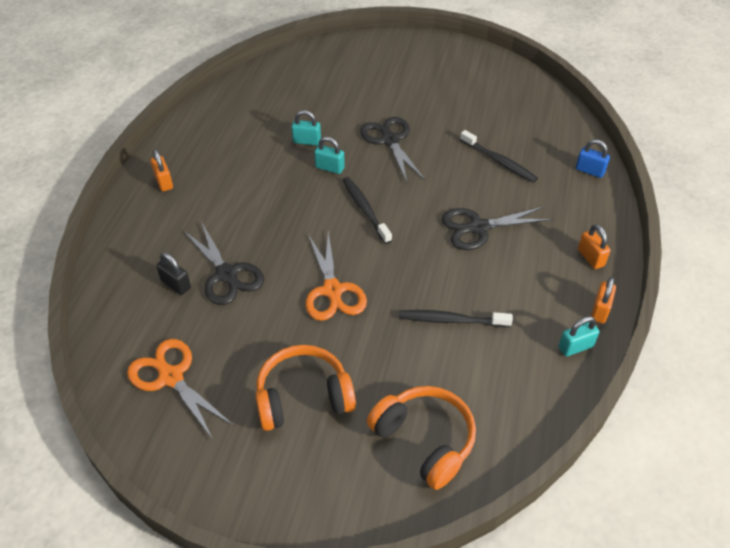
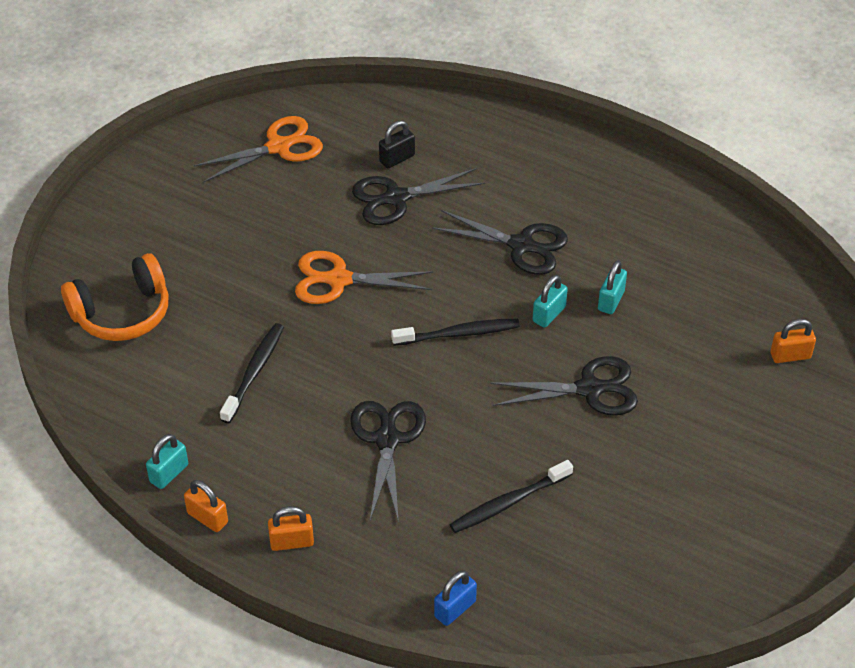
camera: 105 degrees right, 0 degrees up
(164, 182) = (567, 160): orange padlock -> orange padlock (790, 356)
(264, 192) = (521, 245): none -> black scissors
(303, 397) = (212, 234): orange headphones -> none
(575, 347) = (169, 473): turquoise padlock -> turquoise padlock turned 45 degrees clockwise

